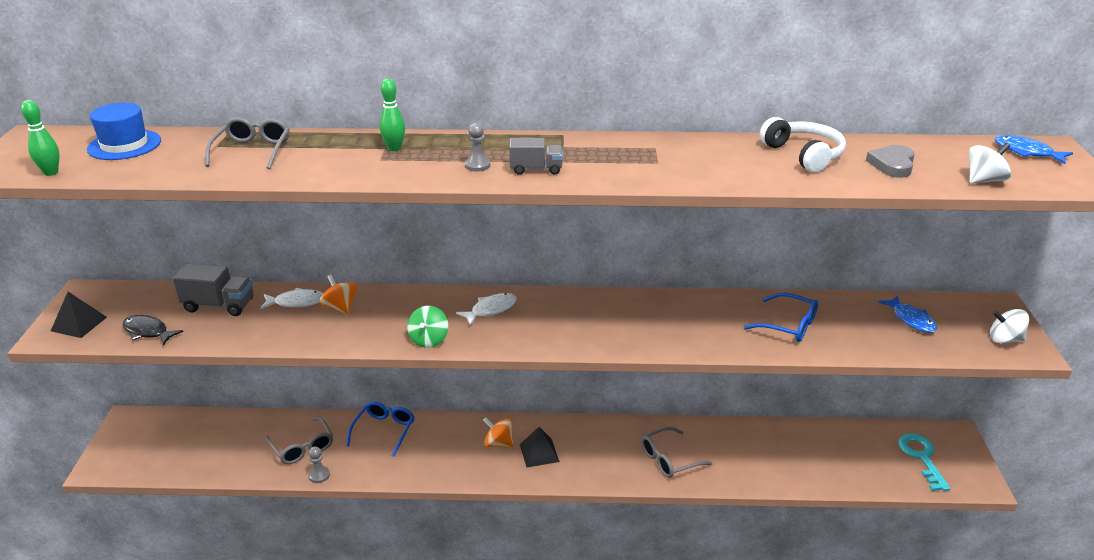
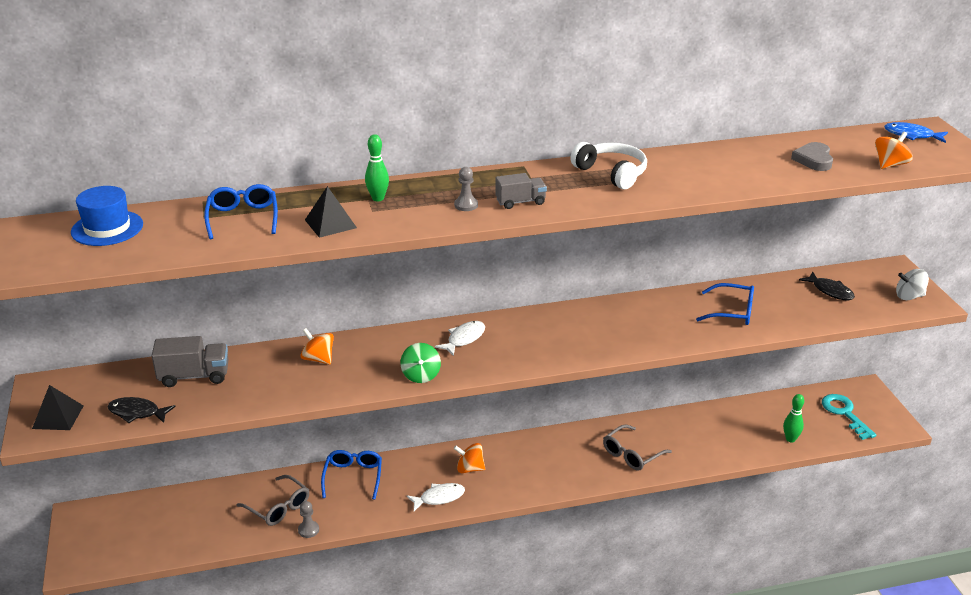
camera: 15 degrees left, 0 degrees up
(51, 172) = (56, 266): green bowling pin -> green bowling pin (790, 439)
(252, 151) = (243, 218): grey glasses -> blue glasses
(296, 302) = (272, 361): white fish -> white fish (439, 498)
(539, 453) = (511, 470): black pyramid -> black pyramid (330, 223)
(803, 155) = (739, 160): white headphones -> white headphones (611, 173)
(911, 319) = (830, 291): blue fish -> black fish
(984, 180) = (890, 165): white spinning top -> orange spinning top

